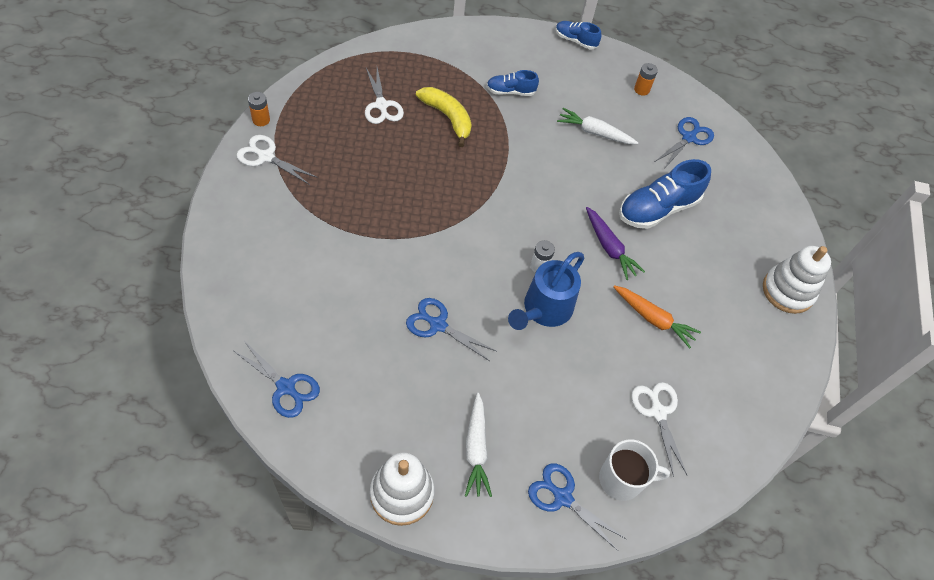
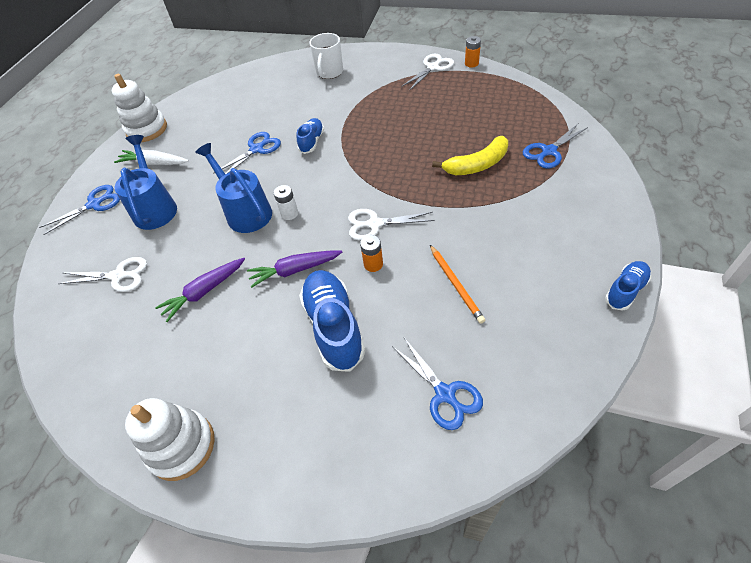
camera: 115 degrees right, 5 degrees down
(286, 387) = (240, 84): blue scissors -> blue scissors (548, 151)
(381, 105) = (491, 124): white scissors -> white scissors (374, 224)
(510, 92) = (519, 215): blue shoe -> blue shoe (312, 142)
(555, 413) = (155, 208): none -> blue watering can
(595, 133) = (456, 284): white carrot -> orange pencil
(622, 479) = (83, 240): white mug -> white mug (329, 72)
(641, 90) = (537, 353): orange battery -> orange battery (373, 264)
(653, 319) = (204, 292): orange carrot -> purple carrot

